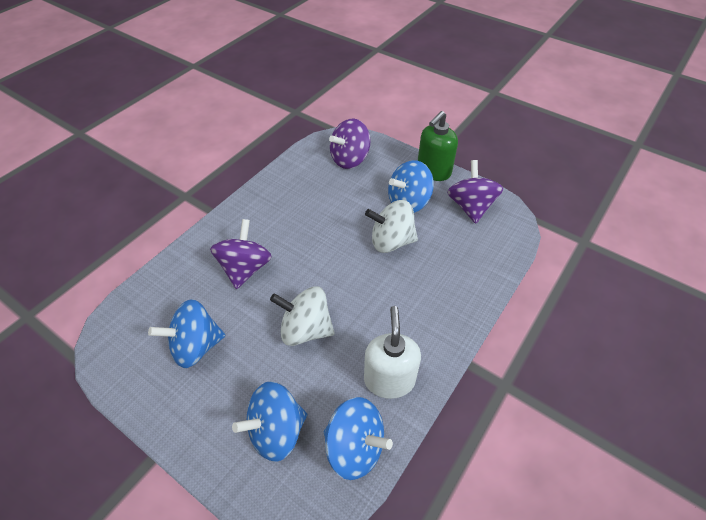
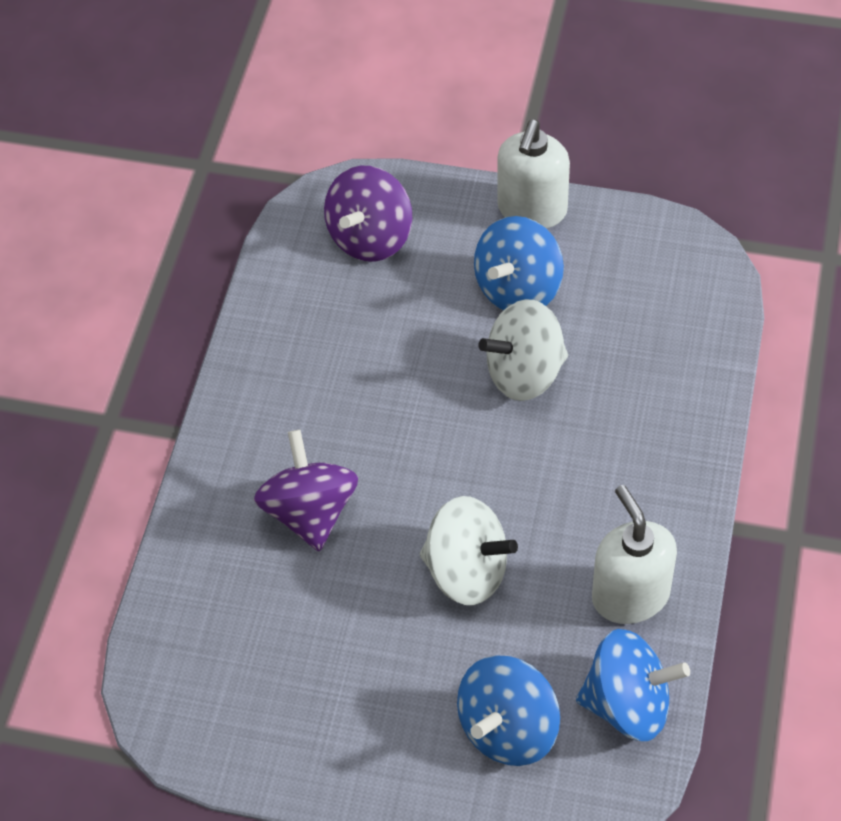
camera: 20 degrees left, 5 degrees up
(196, 346) = (313, 664): blue spinning top -> none
(305, 329) = (467, 571): white spinning top -> white spinning top turned 150 degrees counterclockwise
(433, 171) = (532, 210): green soap dispenser -> white soap dispenser
(470, 207) = (626, 259): purple spinning top -> none

